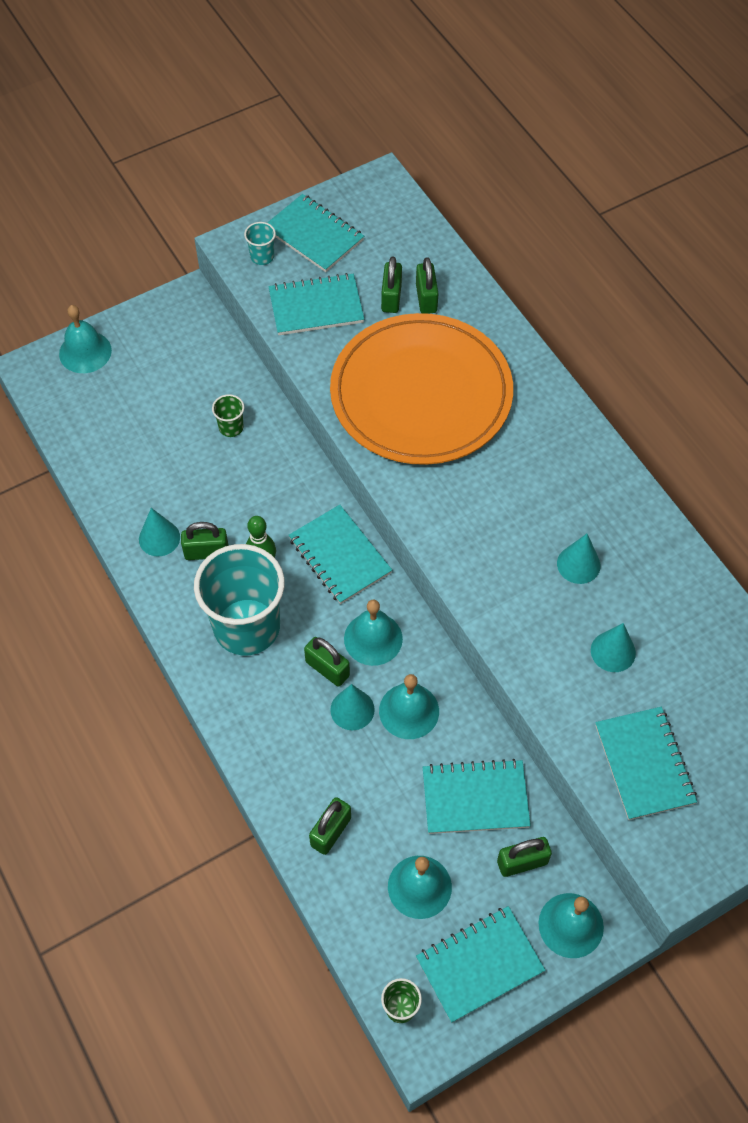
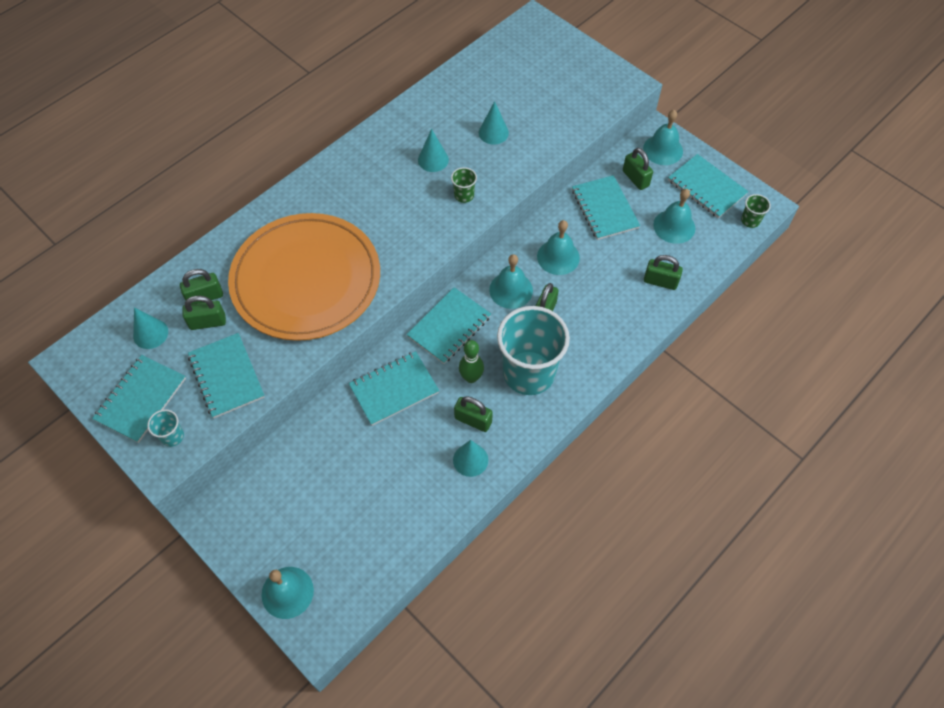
camera: 105 degrees left, 0 degrees up
(206, 552) = (473, 420): green padlock -> green padlock turned 45 degrees counterclockwise
(231, 427) = (347, 437): green cup -> green cup (464, 195)
(352, 709) = (569, 290): turquoise cone -> turquoise cone (150, 333)
(644, 764) = (565, 107): turquoise notebook -> turquoise notebook (394, 389)

